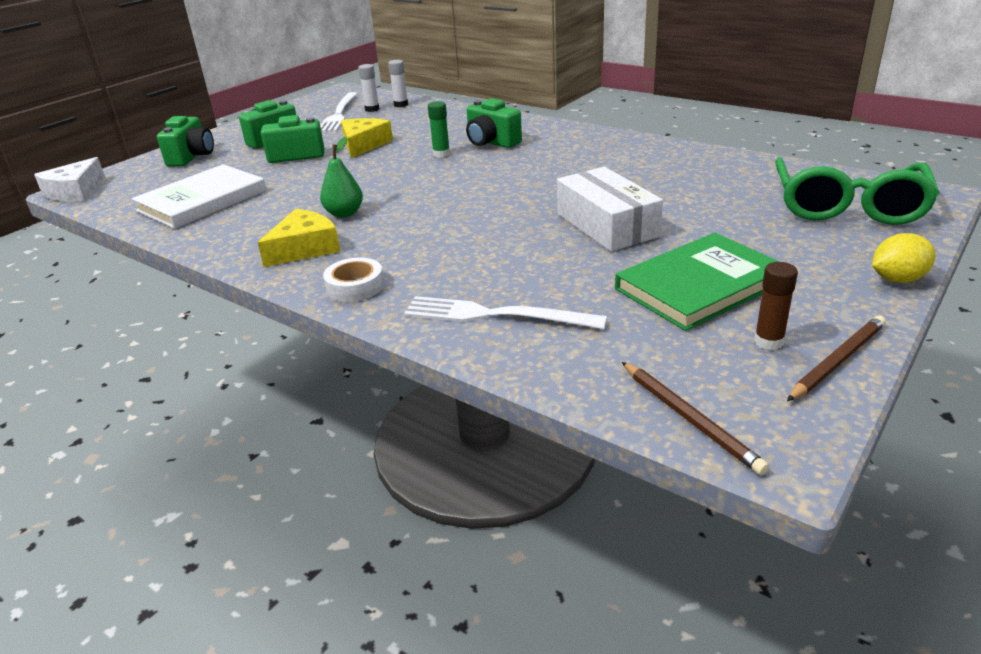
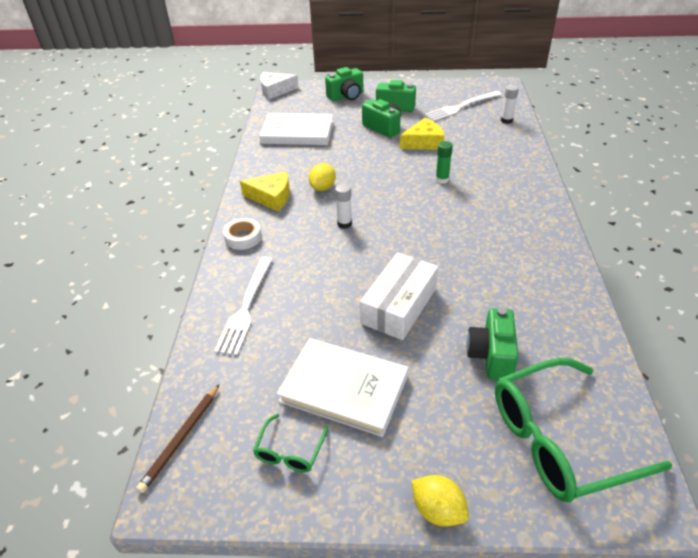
camera: 55 degrees right, 10 degrees up
(344, 213) = (323, 188): green pear -> yellow lemon
(372, 109) = (484, 114): white glue stick -> white glue stick (344, 224)
(491, 142) = (485, 191): green camera -> green camera (491, 355)
(495, 315) = (246, 307): white fork -> white fork turned 150 degrees counterclockwise
(700, 286) = (344, 388): green book -> white book
(768, 342) = (289, 451): brown glue stick -> green glasses
(837, 361) = (286, 498): brown pencil -> none

